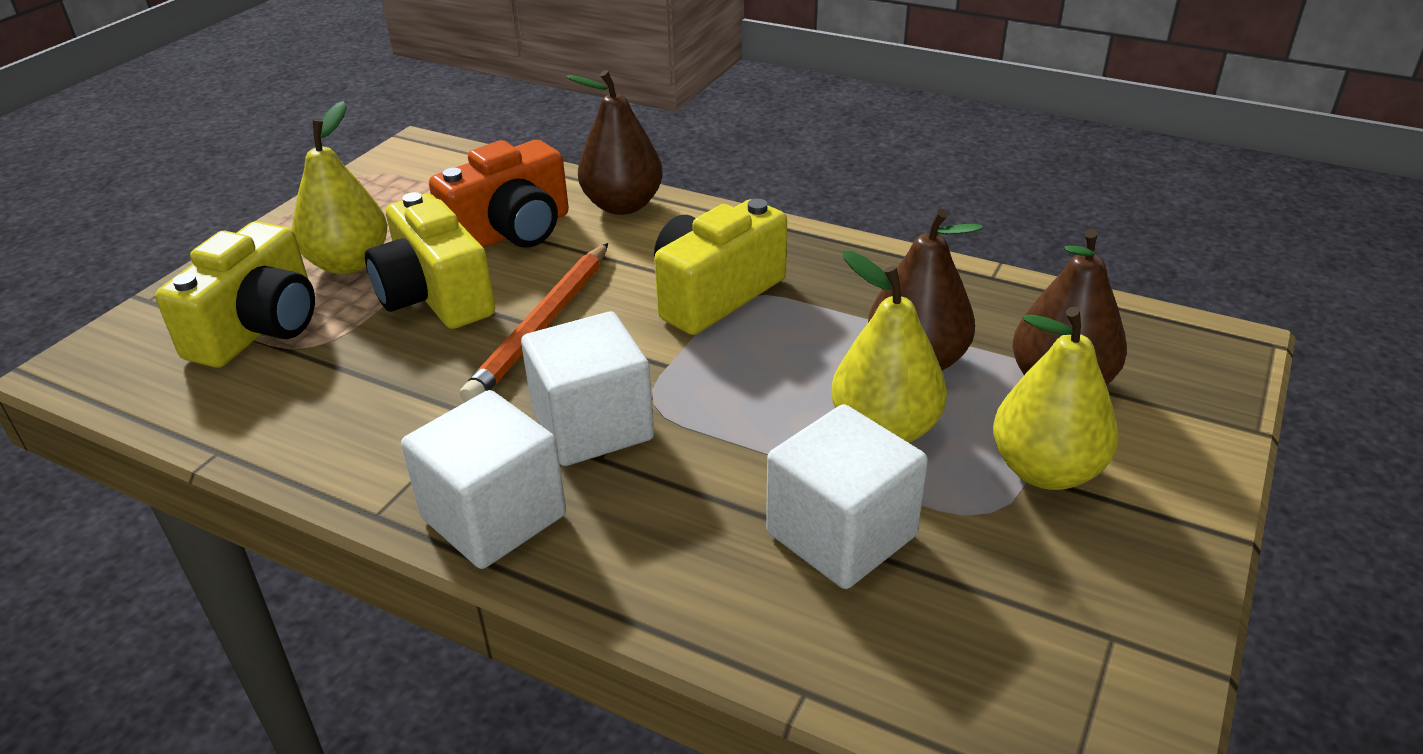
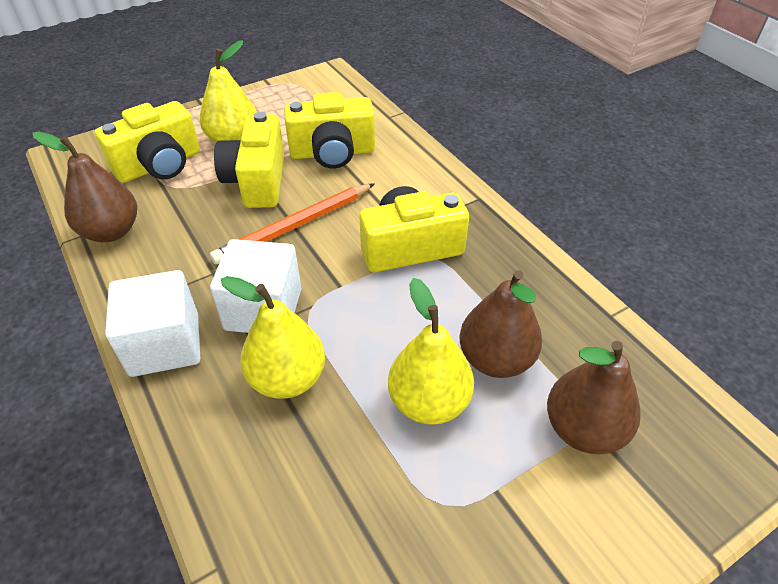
camera: 30 degrees right, 10 degrees up
(511, 232) = (332, 153): orange camera -> yellow camera
(622, 205) = (410, 158): brown pear -> brown pear (111, 232)
(841, 534) = (334, 466): white cube -> none
(1046, 470) = (510, 495): yellow pear -> yellow pear (287, 378)

